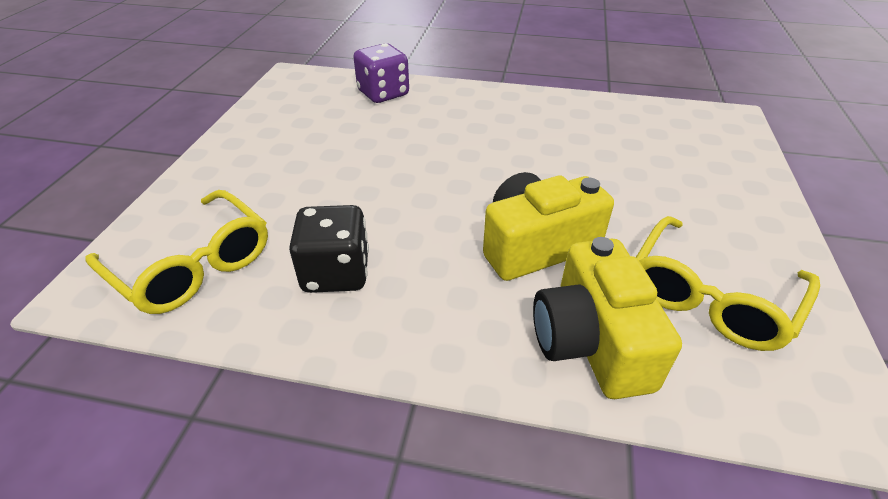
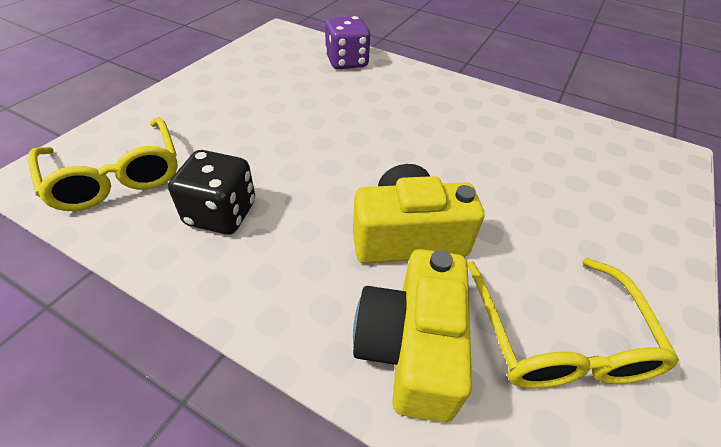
camera: 15 degrees right, 5 degrees up
(710, 296) = (557, 337): yellow glasses -> yellow glasses turned 60 degrees counterclockwise

